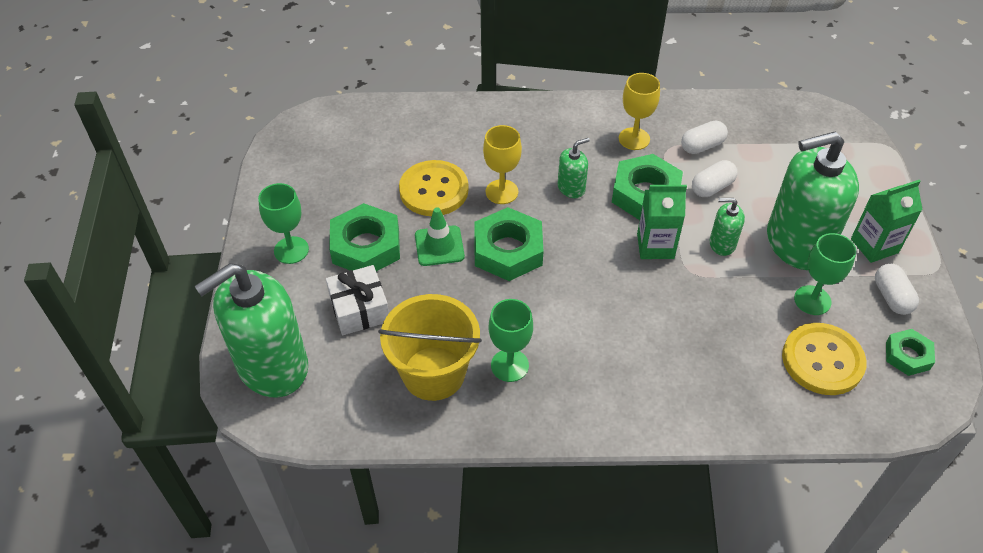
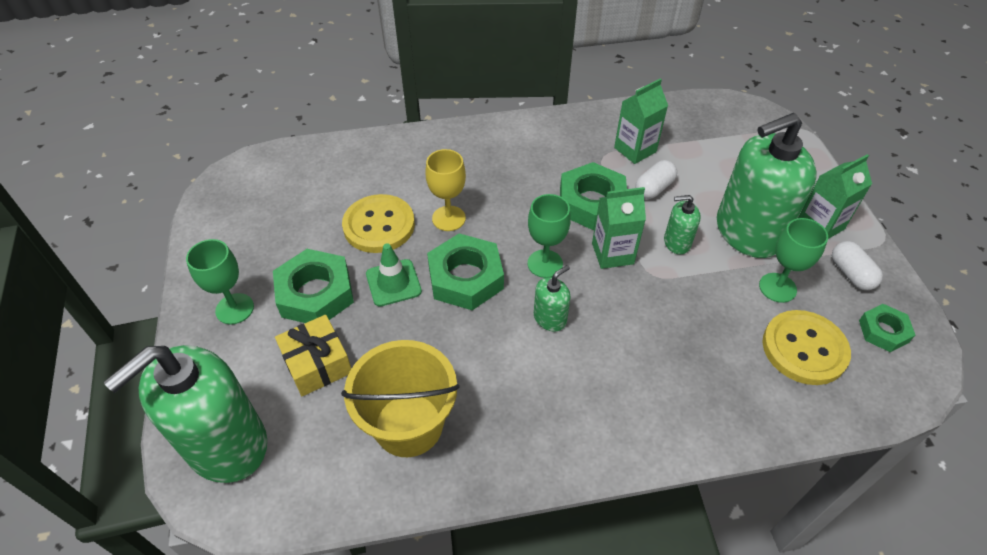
camera: 10 degrees left, 0 degrees up
(359, 309) = (317, 363): white gift -> yellow gift
(509, 365) = (489, 403): green goblet -> green goblet (545, 263)
(571, 188) = (517, 206): green soap dispenser -> green soap dispenser (550, 318)
(634, 139) = (569, 150): yellow goblet -> none
(702, 146) = (635, 150): white capsule -> green carton

